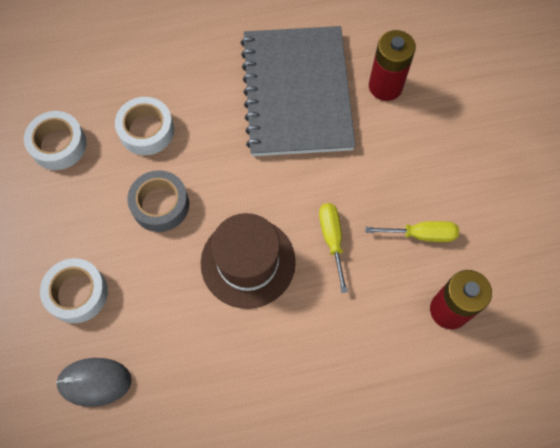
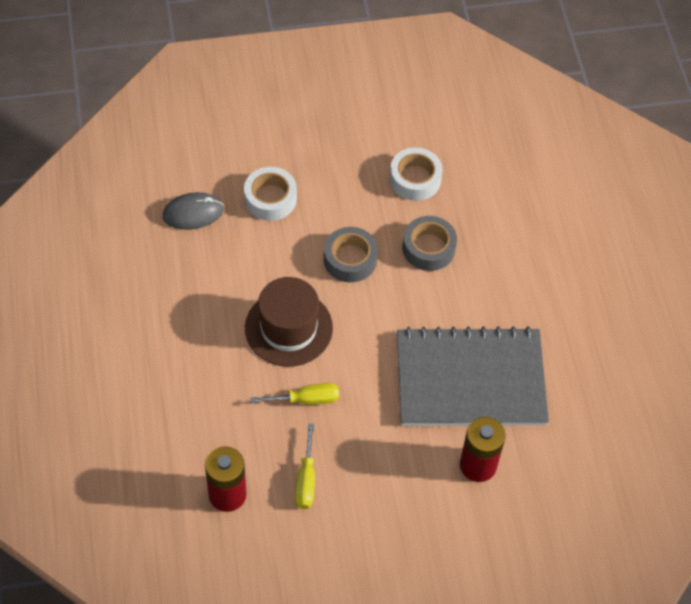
camera: 90 degrees right, 10 degrees down
(94, 382) = (193, 213): grey mouse -> grey mouse turned 75 degrees clockwise
(146, 130) = (428, 248): white tape -> grey tape

